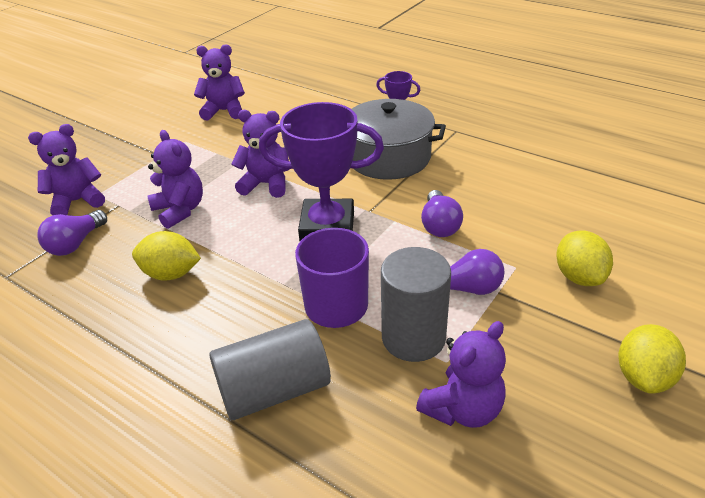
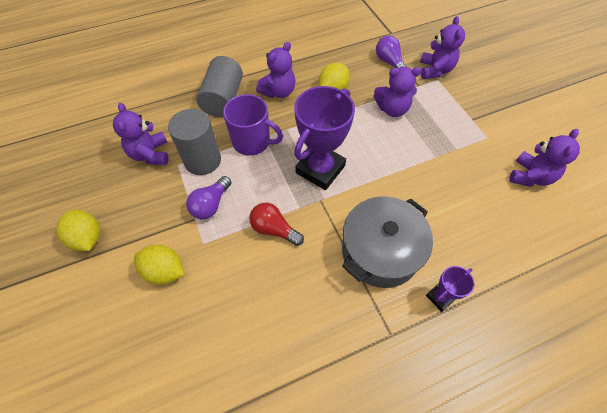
camera: 120 degrees right, 20 degrees up
(266, 184) = (393, 159): purple teddy bear -> purple teddy bear (278, 91)
(439, 225) = (274, 229): purple light bulb -> red light bulb

